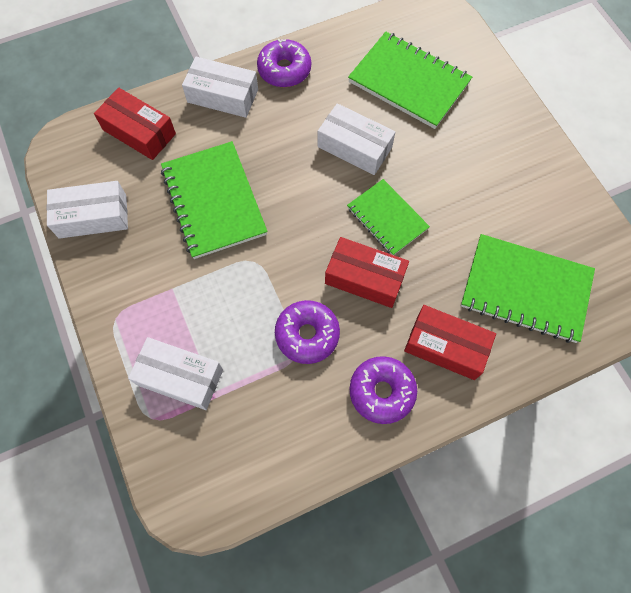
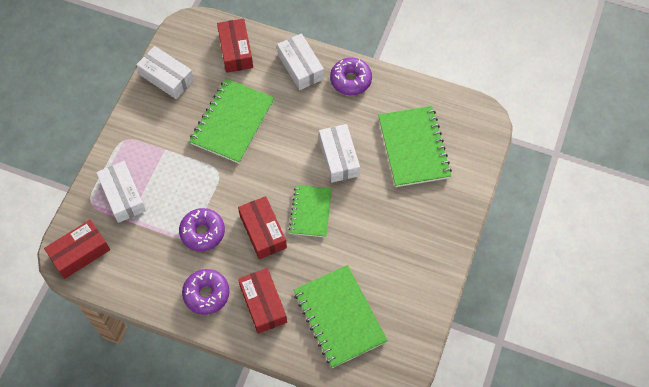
camera: 45 degrees right, 5 degrees down
(199, 483) = (80, 253): none -> red box

